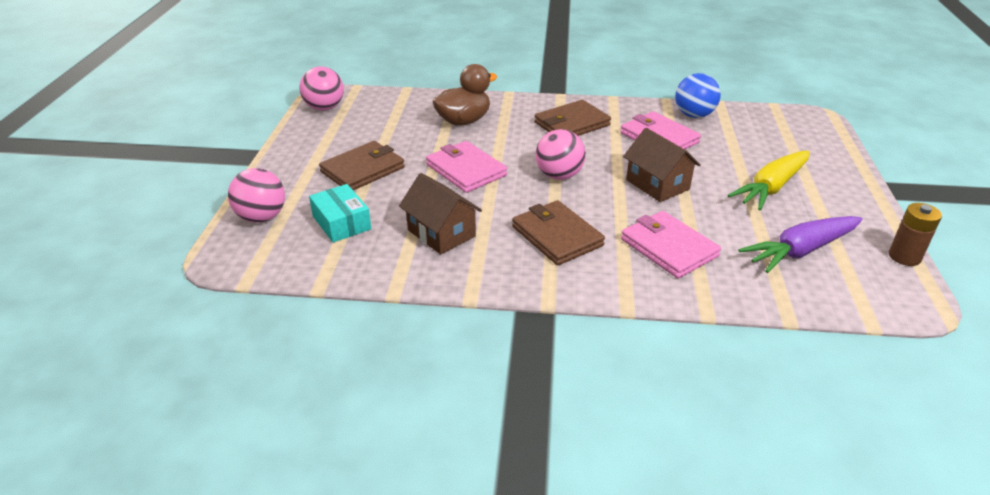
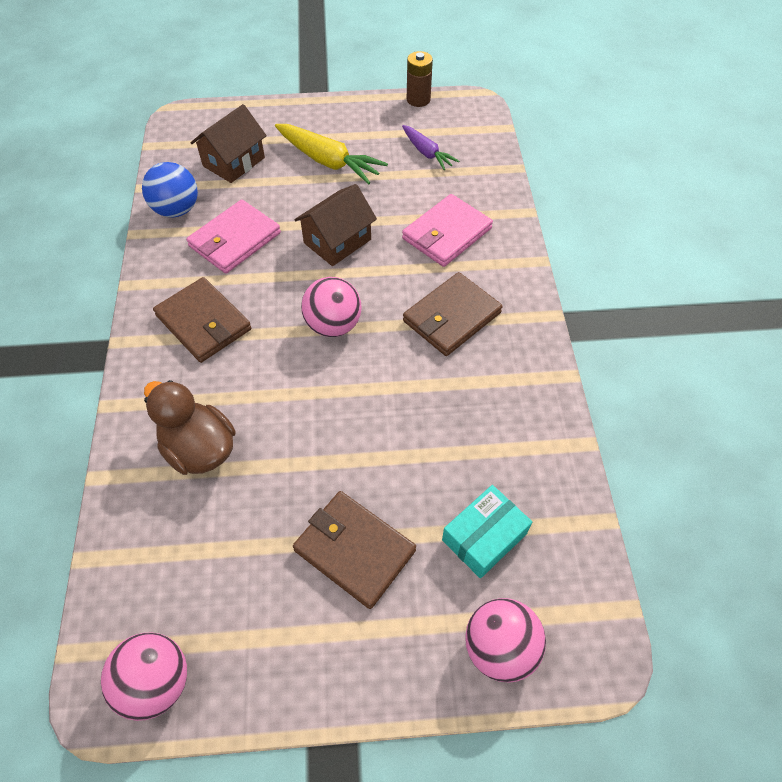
camera: 100 degrees left, 20 degrees up
(441, 233) = (475, 421): brown house -> brown house (234, 162)
(466, 170) = (335, 421): pink wallet -> none
(800, 251) = (427, 153): purple carrot -> purple carrot, size x0.60

